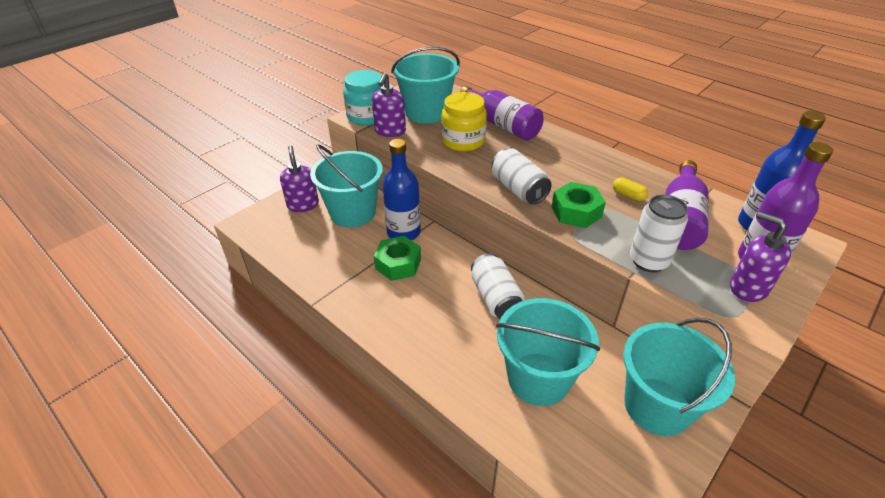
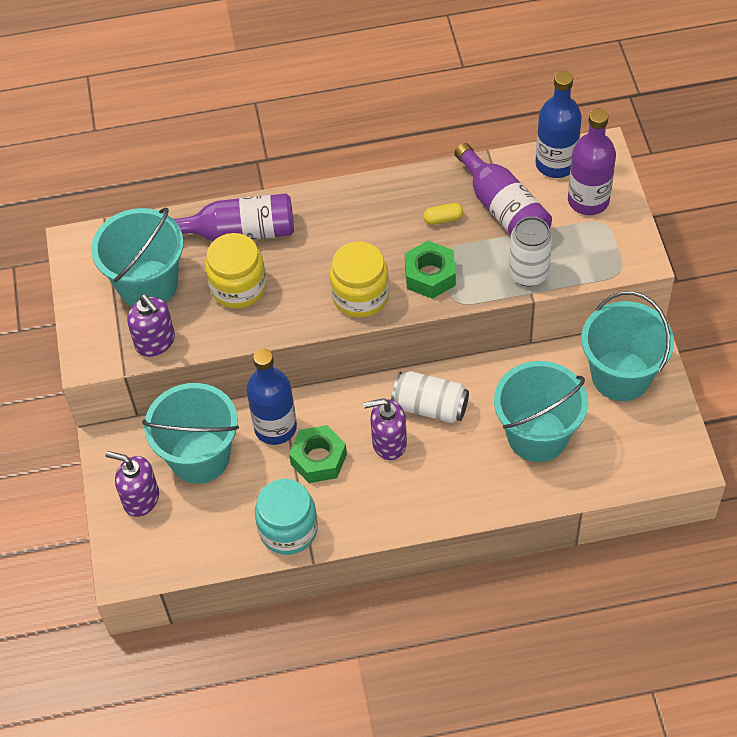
camera: 50 degrees left, 15 degrees up
(367, 116) = (100, 347): turquoise jar -> turquoise jar (288, 529)
(518, 189) = (360, 296): white can -> yellow jar
(748, 288) = (605, 235): purple soap dispenser -> purple soap dispenser (389, 443)

